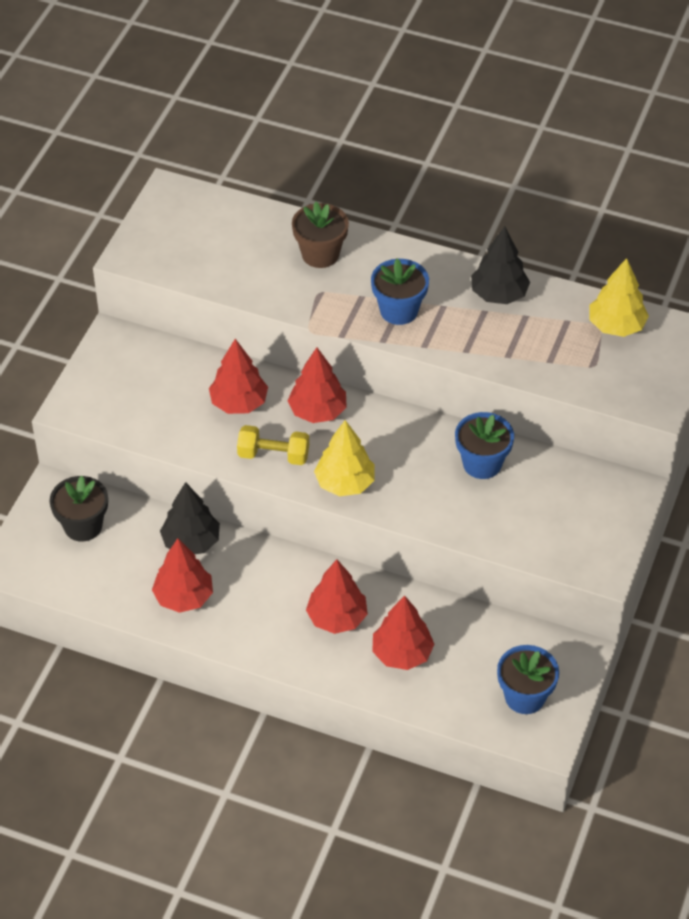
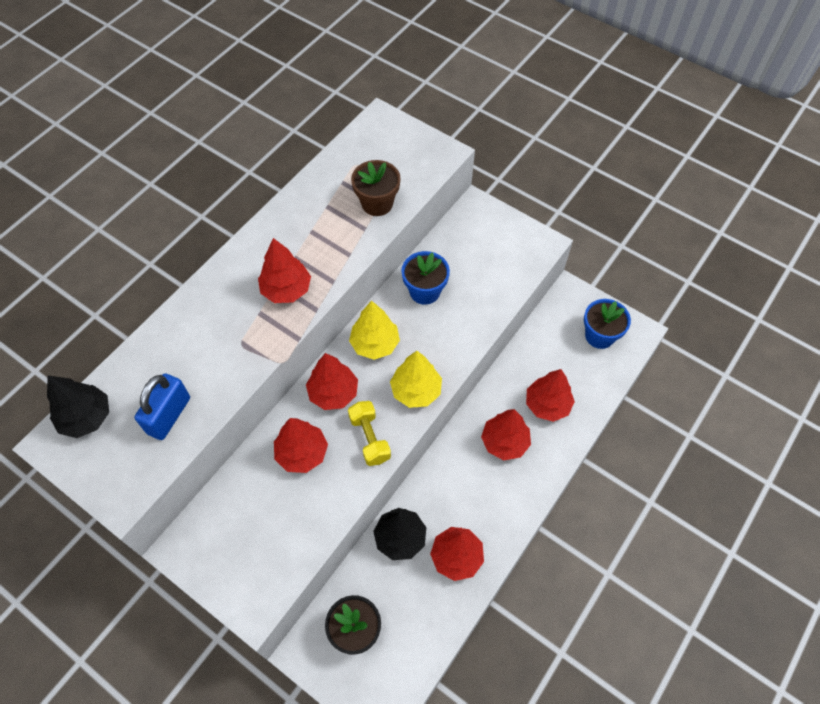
camera: 75 degrees left, 10 degrees up
(222, 262) = (169, 415): none -> blue padlock
(273, 455) = (369, 438): yellow dumbbell -> yellow dumbbell turned 45 degrees counterclockwise
(320, 254) = (196, 332): brown flower pot -> brown flower pot (377, 203)
(399, 310) = (286, 290): blue flower pot -> red tree
(499, 294) = (297, 217): black tree -> black tree (86, 417)
(616, 326) = (359, 155): yellow tree -> yellow tree (375, 344)

